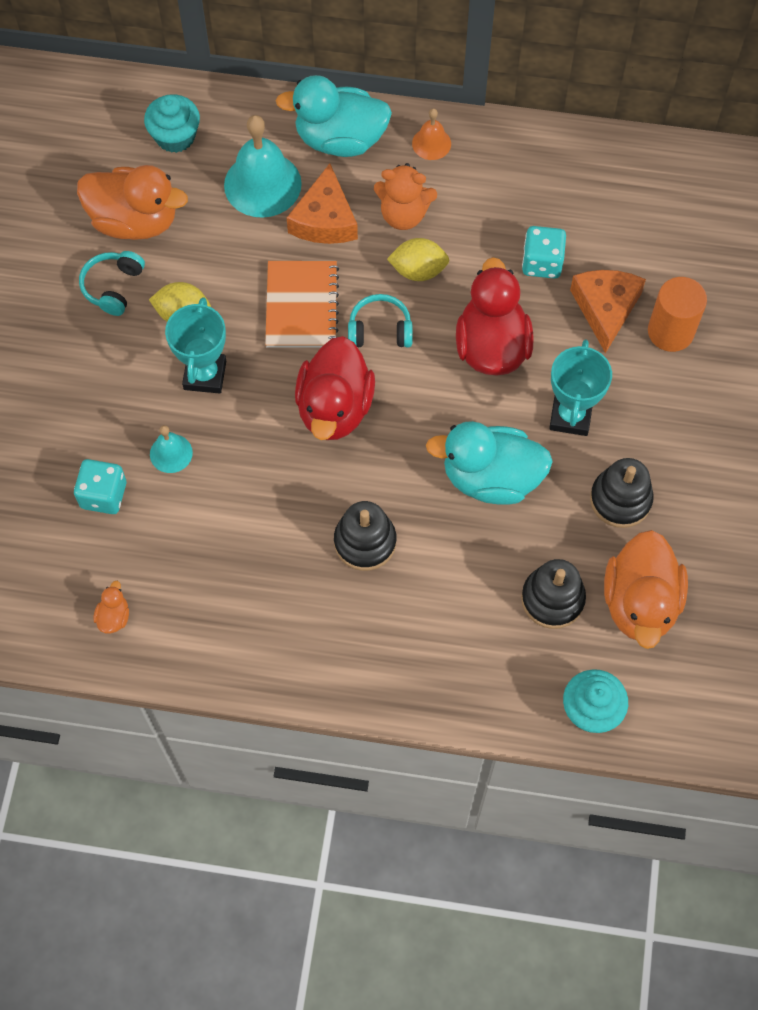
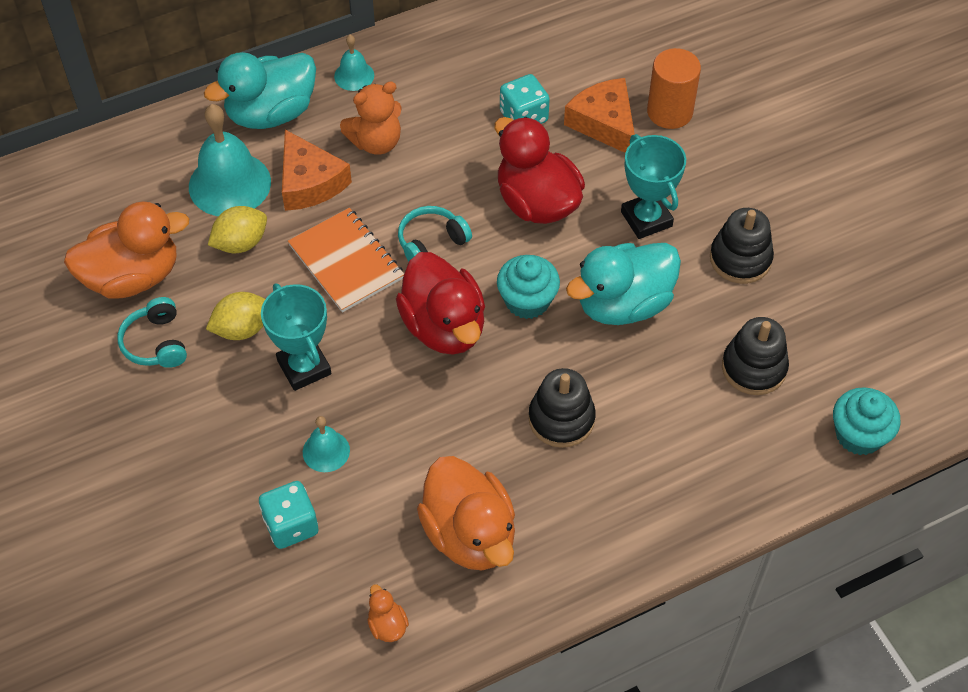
camera: 35 degrees left, 10 degrees down
(175, 136) = (116, 188): turquoise cupcake -> turquoise cupcake (527, 301)
(418, 270) = (425, 178): yellow lemon -> yellow lemon (241, 243)
(431, 143) = (354, 75): orange bell -> turquoise bell
(640, 603) = (823, 328): orange duck -> orange duck (470, 534)

